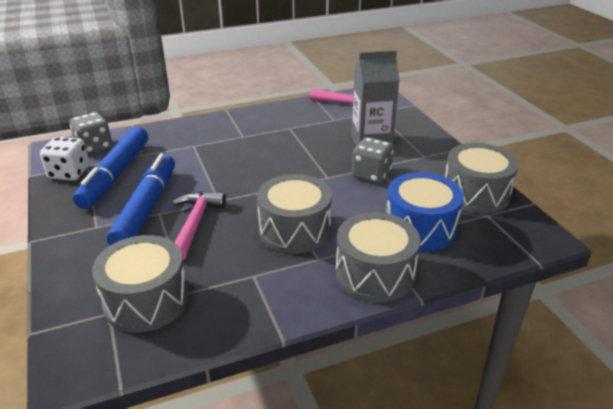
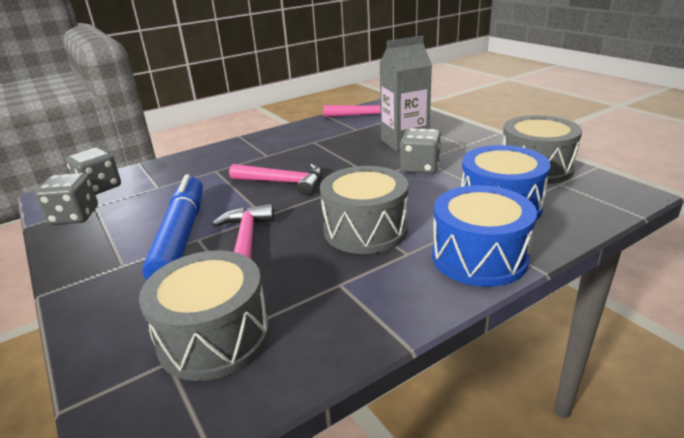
camera: 10 degrees left, 5 degrees down
(69, 173) = (74, 216): white dice -> grey dice
(115, 175) = (132, 210): blue marker -> none
(246, 169) = (283, 182): none -> pink hammer
(374, 274) = (479, 257): grey drum -> blue drum

